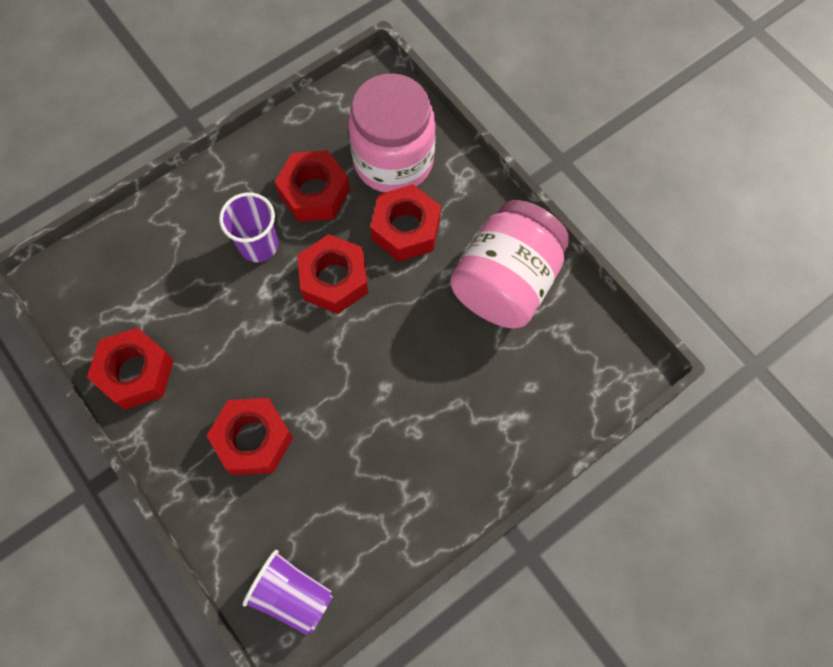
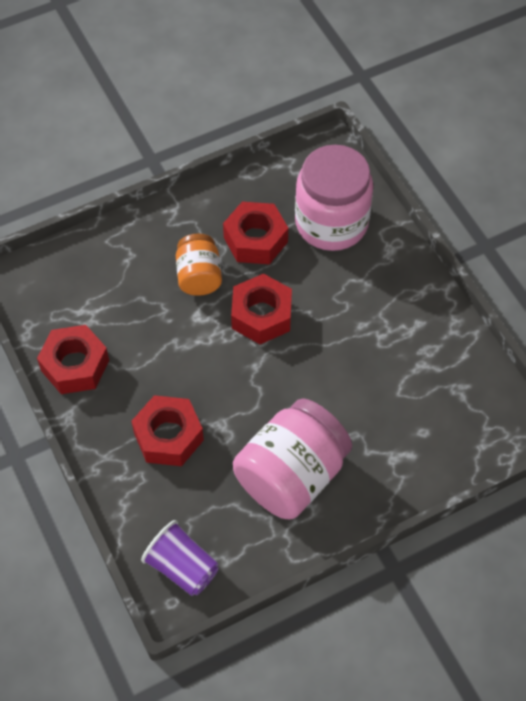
camera: 10 degrees right, 10 degrees down
(259, 245) = (199, 276): purple cup -> orange jar
(406, 229) = (333, 282): red nut -> none
(505, 282) = (415, 341): pink jar -> pink jar (291, 475)

